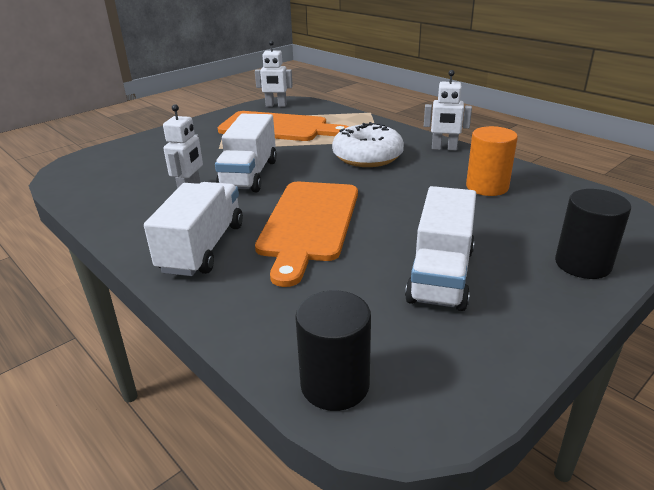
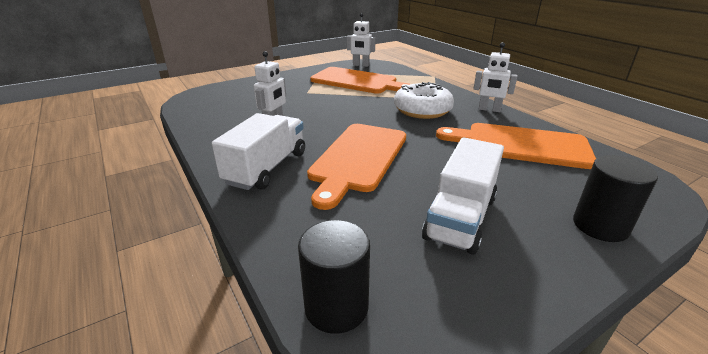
camera: 10 degrees right, 0 degrees up
(249, 175) = (323, 115): white truck -> none
(487, 187) = (520, 145): orange cylinder -> orange cutting board

